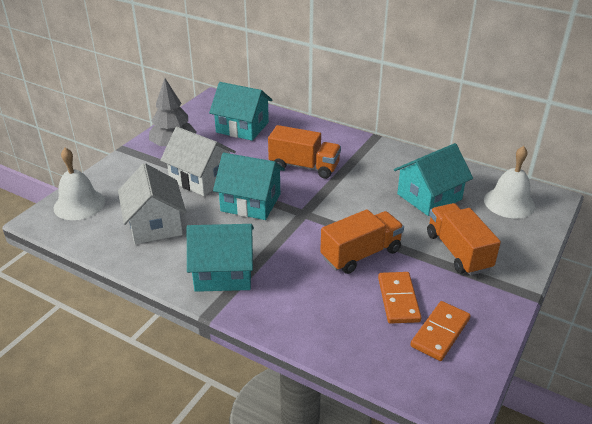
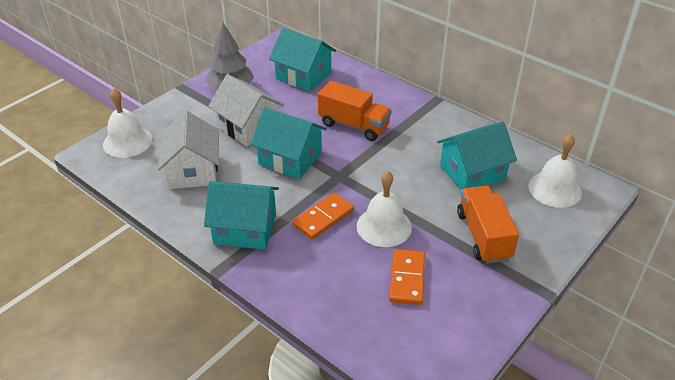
camera: 10 degrees right, 5 degrees up
(361, 254) = (384, 226): orange truck -> white bell
(440, 333) = (438, 318): orange domino -> orange domino (323, 218)

